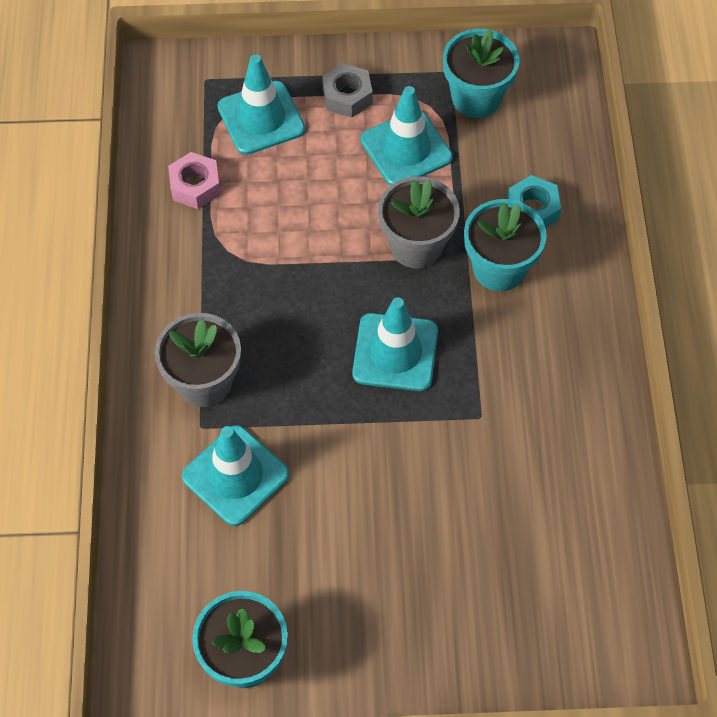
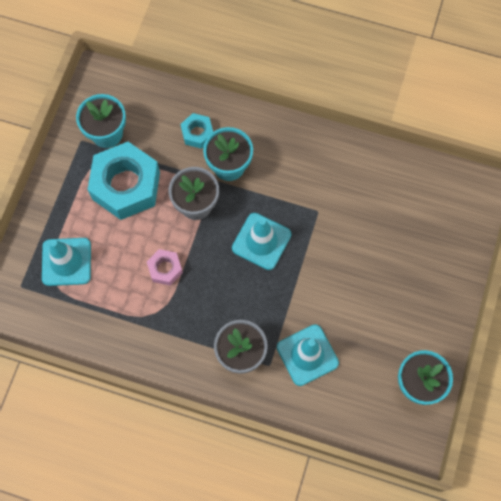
camera: 70 degrees left, 10 degrees up
(195, 186) = (100, 317): pink nut -> pink nut (165, 269)
(347, 96) = (72, 205): grey nut -> none
(406, 149) = (126, 186): turquoise traffic cone -> turquoise nut

